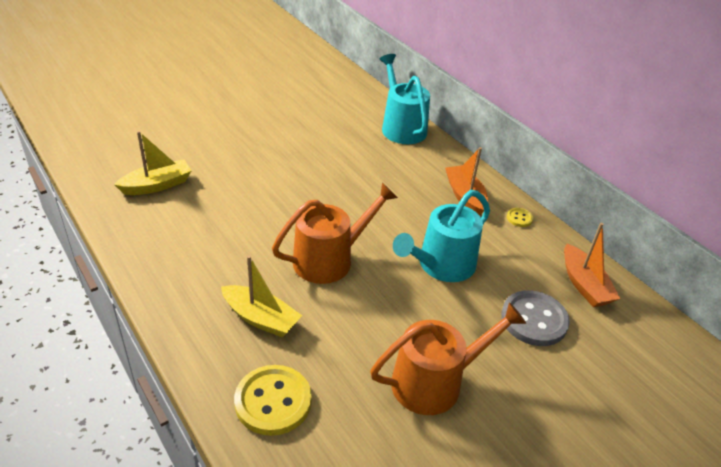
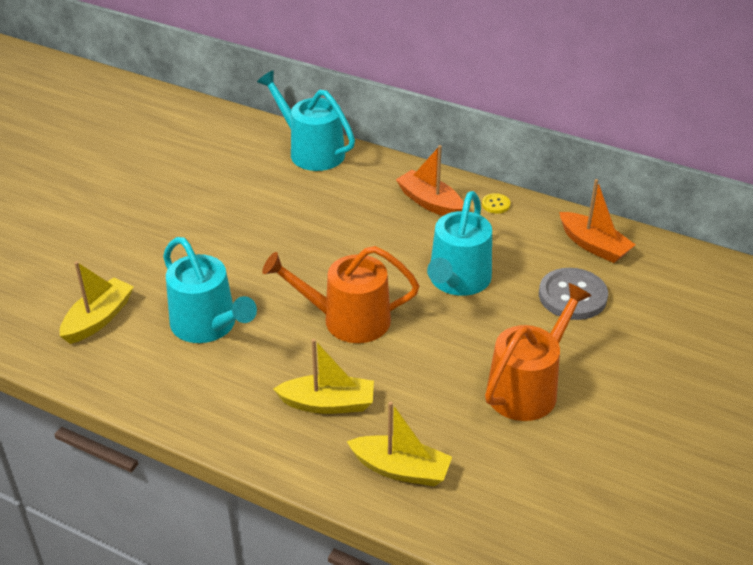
camera: 25 degrees left, 0 degrees up
(225, 220) = (208, 325): none -> turquoise watering can
(273, 401) = (401, 469): yellow button -> yellow boat
(329, 259) = (348, 320): orange watering can -> orange watering can turned 120 degrees counterclockwise

